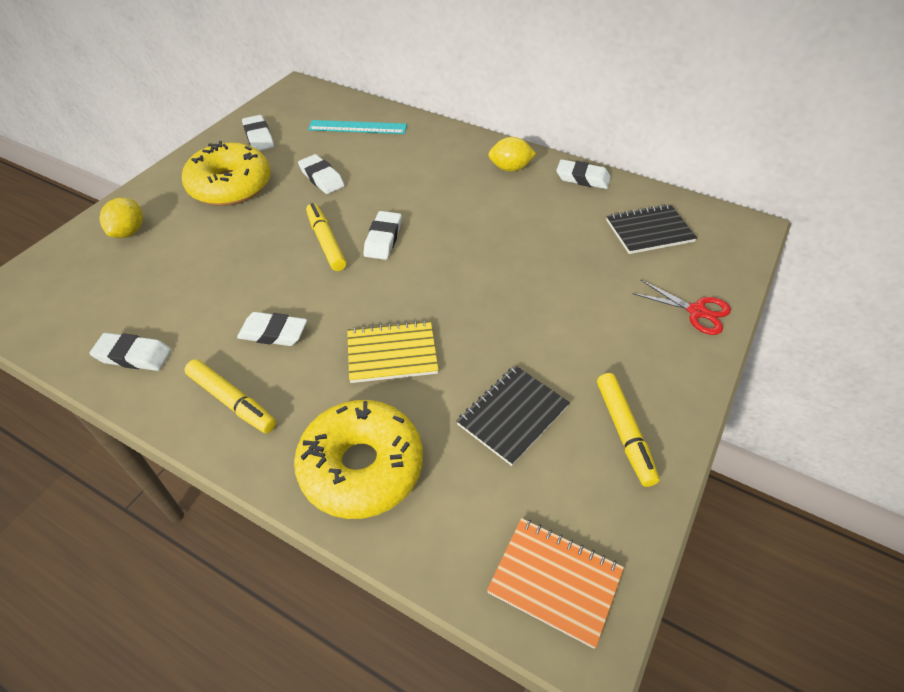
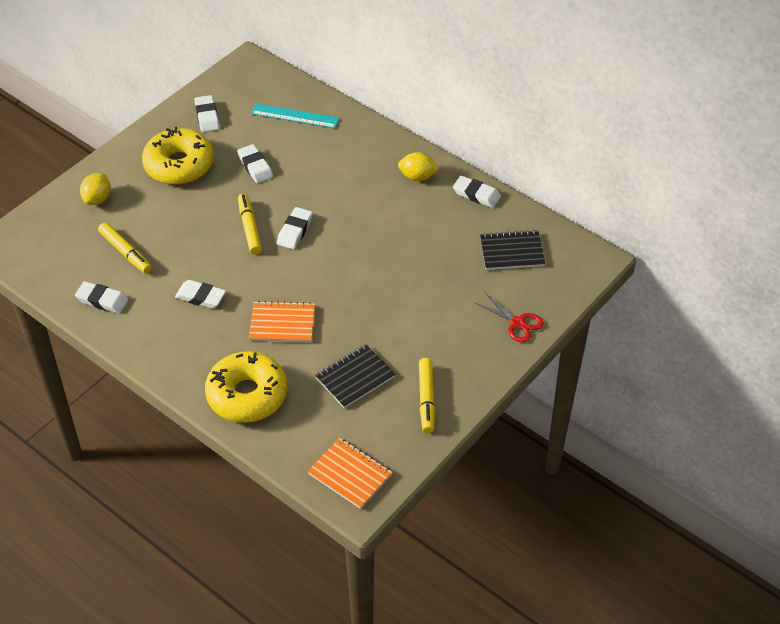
camera: 10 degrees right, 0 degrees up
(232, 401) = (168, 341): yellow marker -> yellow marker (125, 252)
(392, 353) = (282, 323): yellow notebook -> orange notebook

